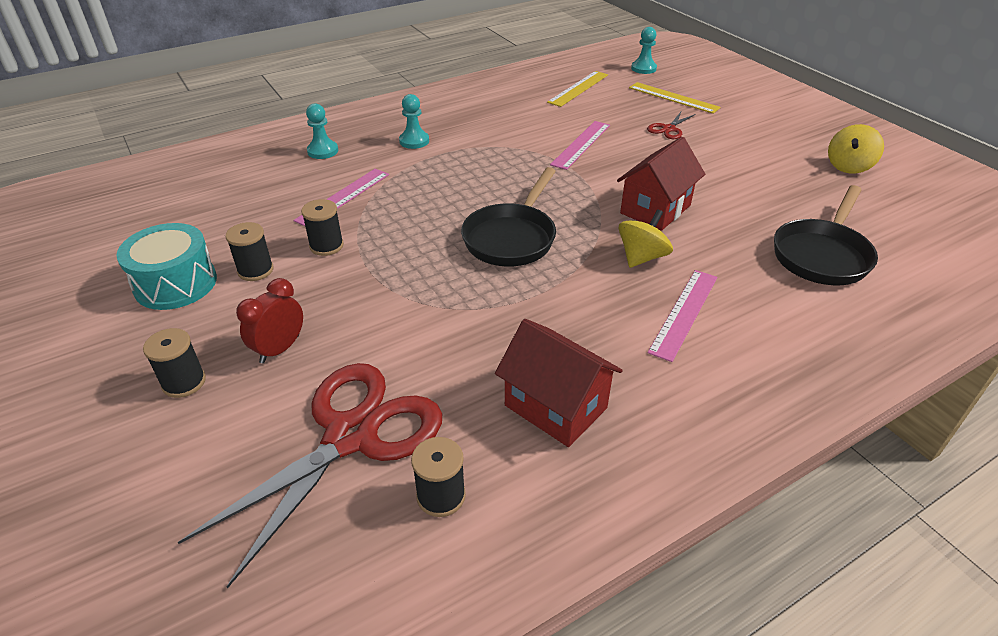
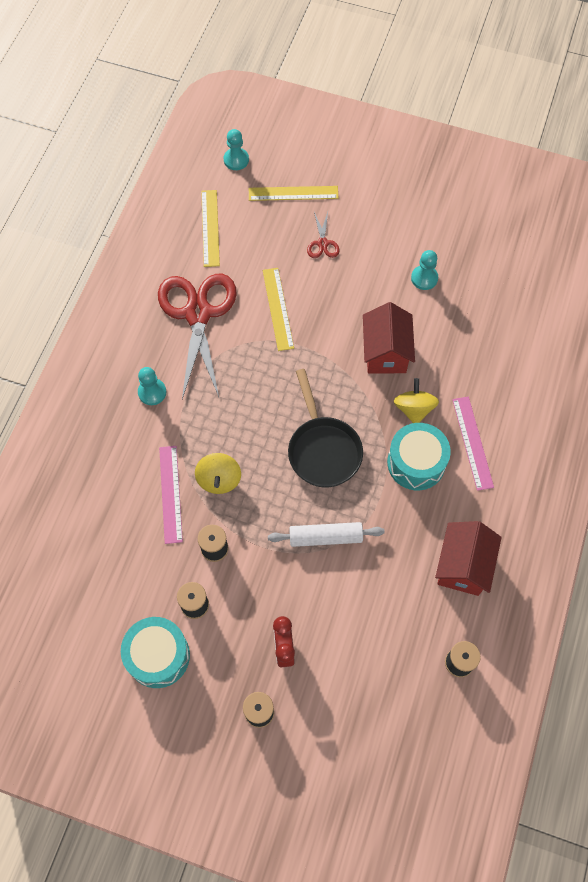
camera: 40 degrees left, 25 degrees up
(323, 151) = (95, 455): turquoise pawn -> turquoise pawn (424, 278)
(352, 436) = (384, 667): red scissors -> red scissors (198, 313)
(434, 295) = (325, 537): none -> white rolling pin
(555, 407) = (463, 566): red house -> red house turned 75 degrees counterclockwise
(581, 144) = (278, 308): pink ruler -> yellow ruler
(598, 294) = (416, 463): none -> turquoise drum
(822, 255) = (510, 329): black pan -> none
(848, 166) = (469, 212): yellow spinning top -> yellow spinning top (219, 479)

